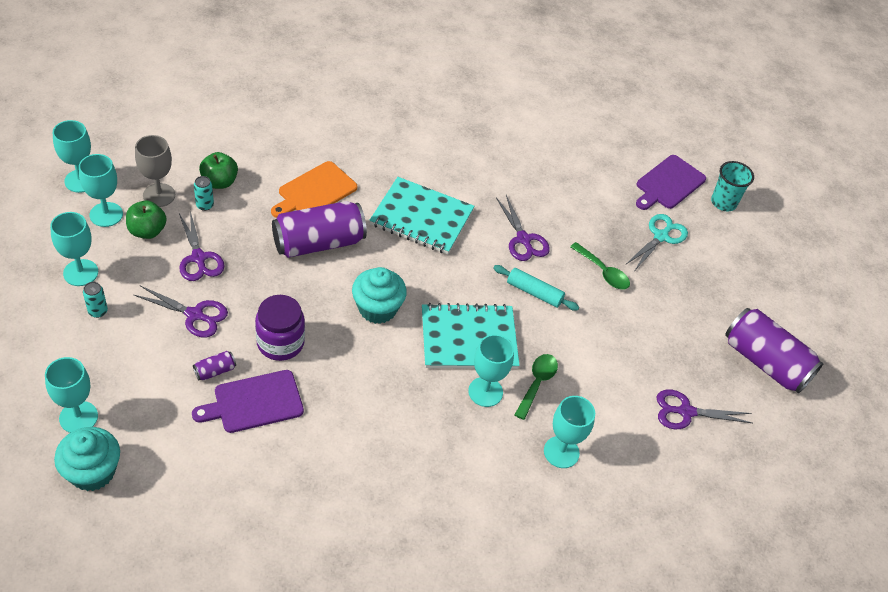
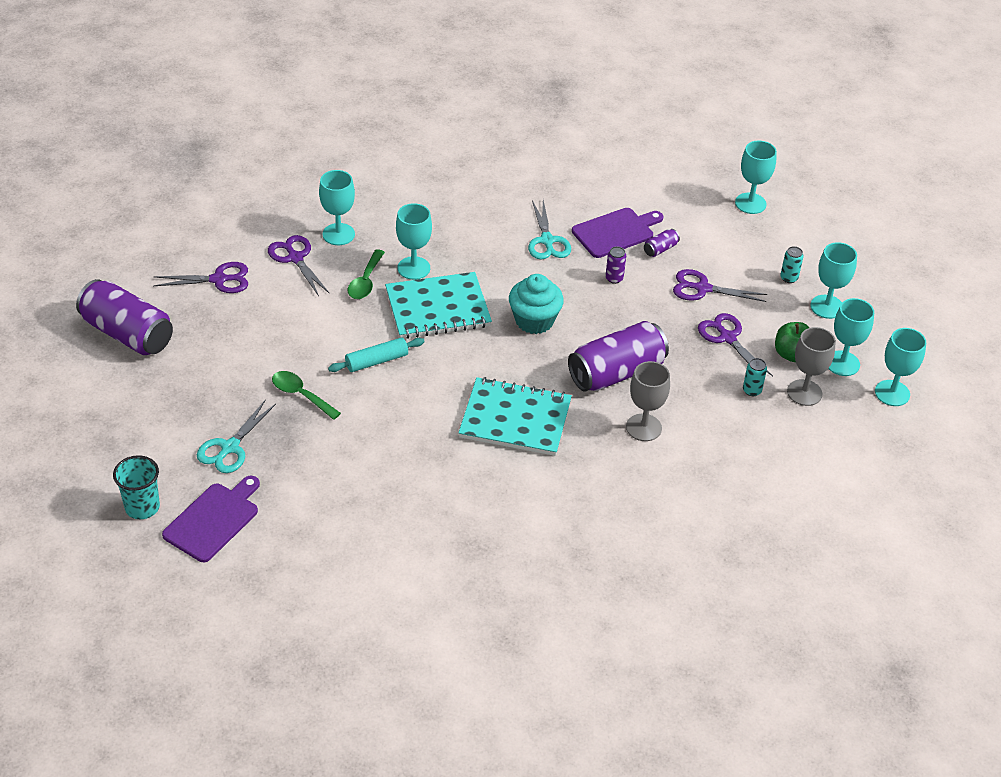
camera: 175 degrees right, 5 degrees down
(92, 472) = (716, 173): turquoise cupcake -> none
(219, 182) = (751, 419): green apple -> none
(280, 343) = (614, 278): purple jar -> purple can
(315, 191) = (643, 427): orange cutting board -> grey goblet
(334, 403) = (547, 241): none -> turquoise scissors
(523, 239) = (395, 415): purple scissors -> purple scissors (295, 258)
(534, 293) = (376, 361): turquoise rolling pin -> turquoise rolling pin turned 45 degrees counterclockwise

